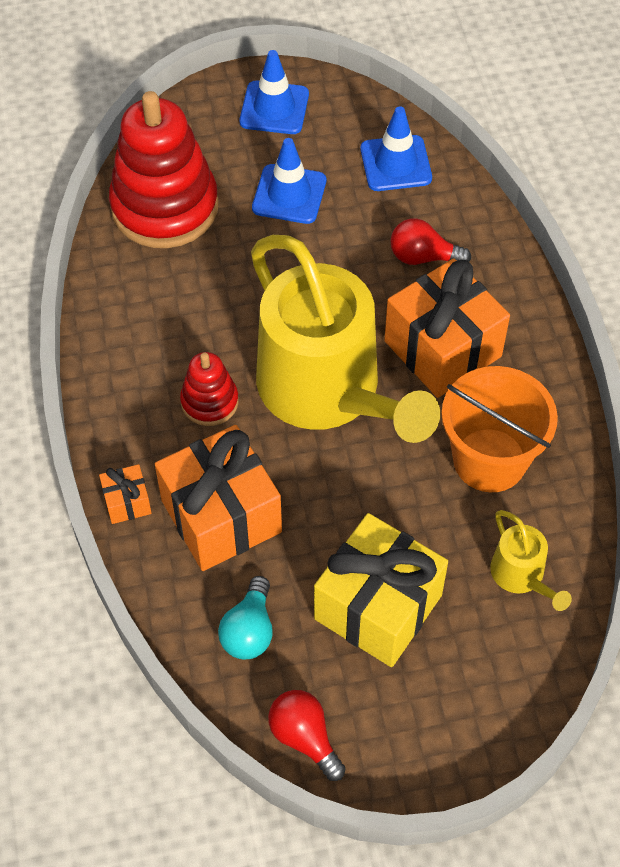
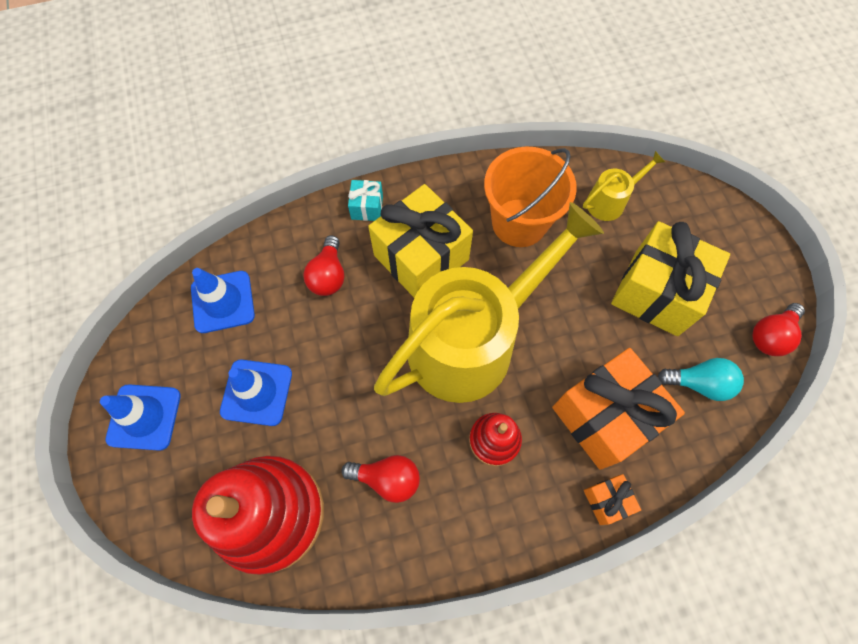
camera: 95 degrees left, 10 degrees up
(183, 302) = (387, 478): none -> red light bulb
(442, 349) = (421, 257): orange gift -> yellow gift
(515, 297) = (367, 207): none -> turquoise gift

